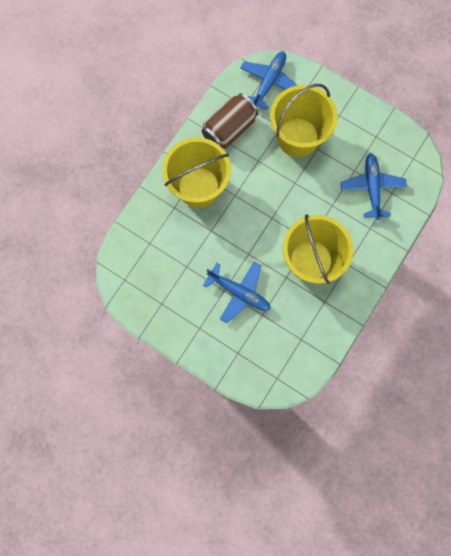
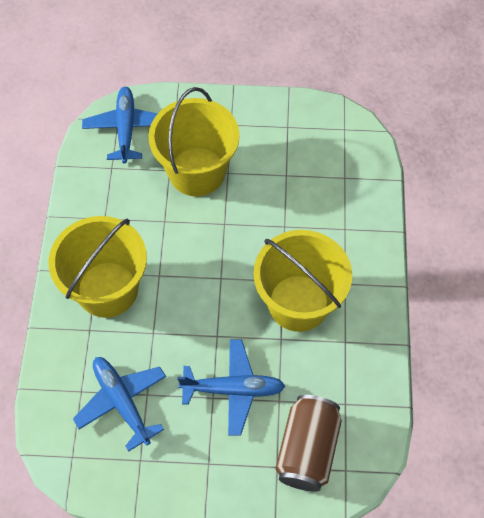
camera: 30 degrees left, 15 degrees down
(229, 129) = (108, 203): brown can -> brown can (307, 449)
(371, 187) = (318, 183): blue plane -> blue plane (122, 402)

